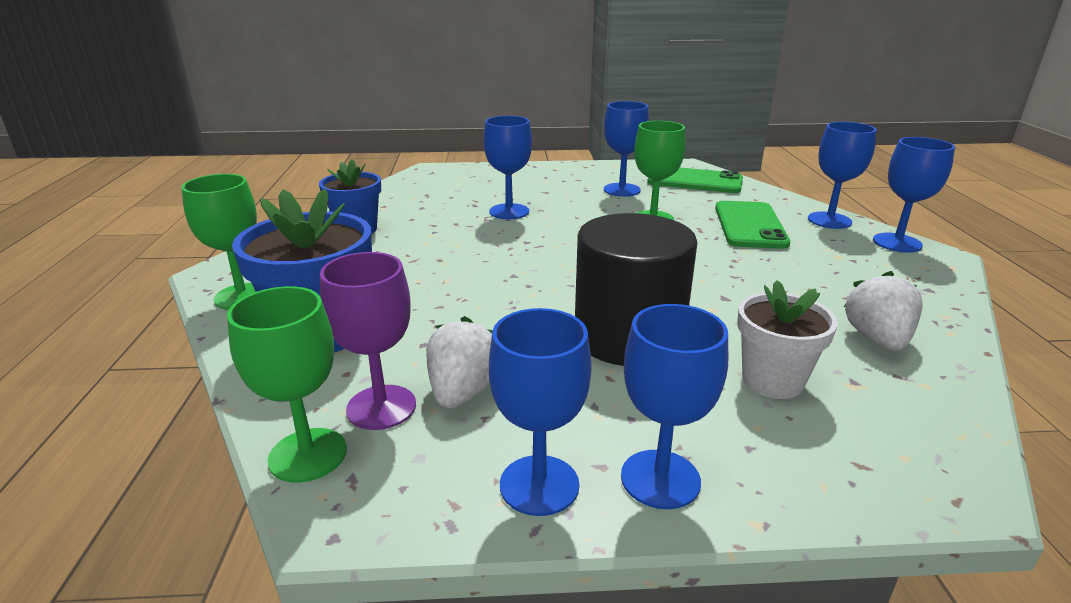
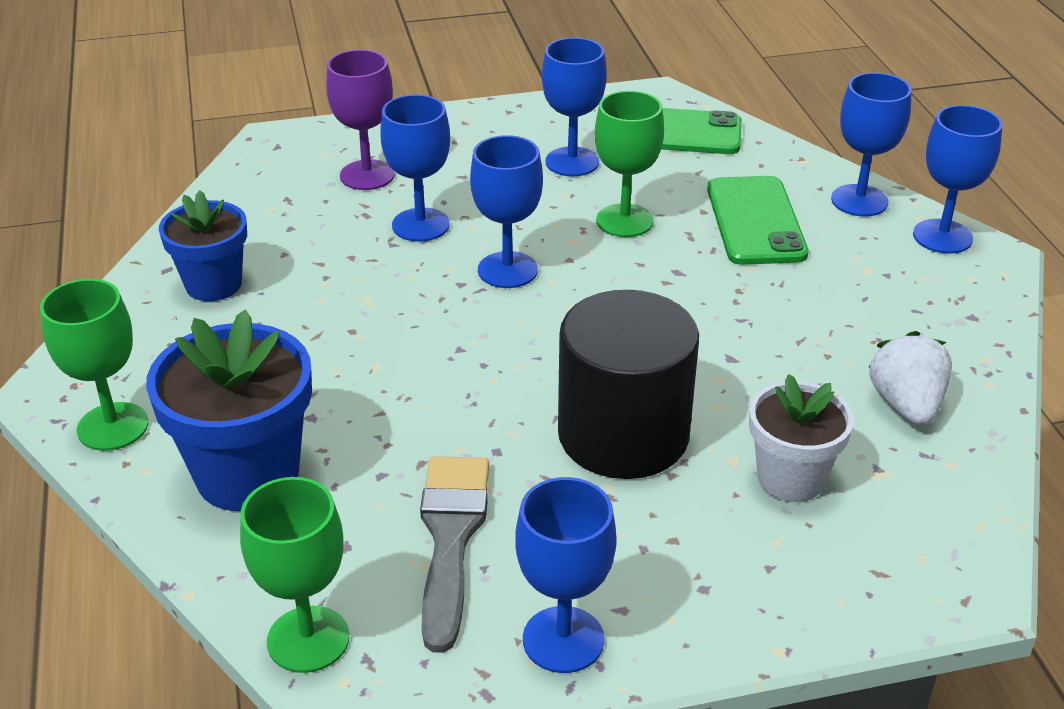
camera: 10 degrees left, 10 degrees up
(381, 407) = (364, 570): purple goblet -> purple goblet (367, 175)
(463, 392) = (451, 538): white strawberry -> grey brush
(660, 479) = (683, 616): blue goblet -> blue goblet (507, 270)

